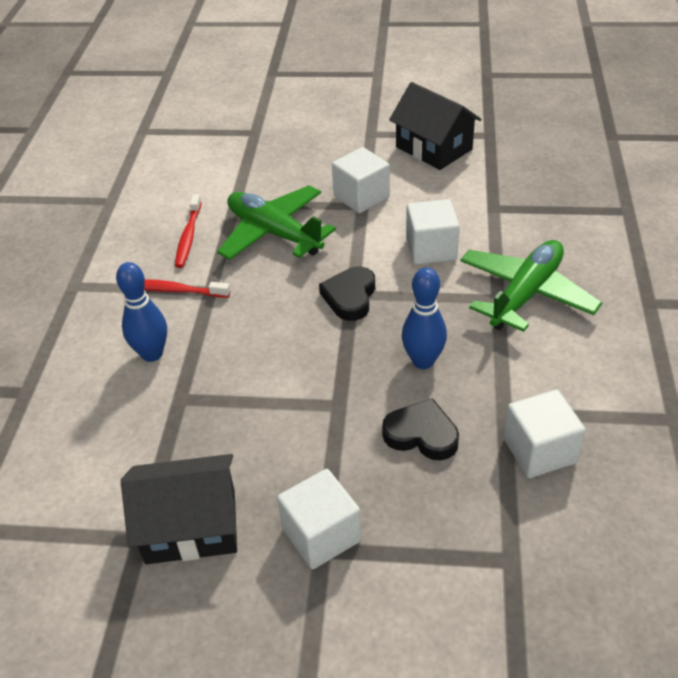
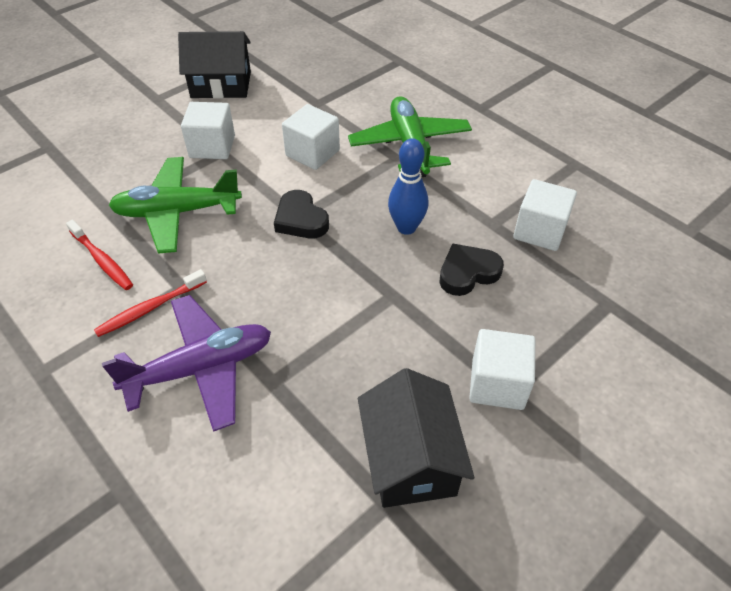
camera: 50 degrees left, 5 degrees up
(152, 354) = (200, 369): blue bowling pin -> purple plane
(191, 526) = (410, 459): black house -> black house turned 45 degrees counterclockwise

